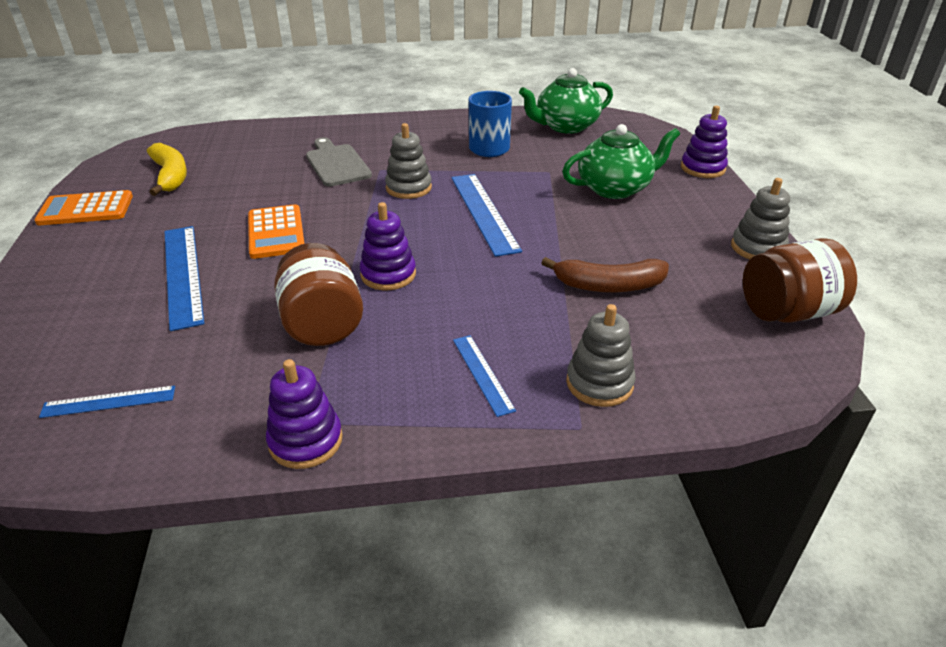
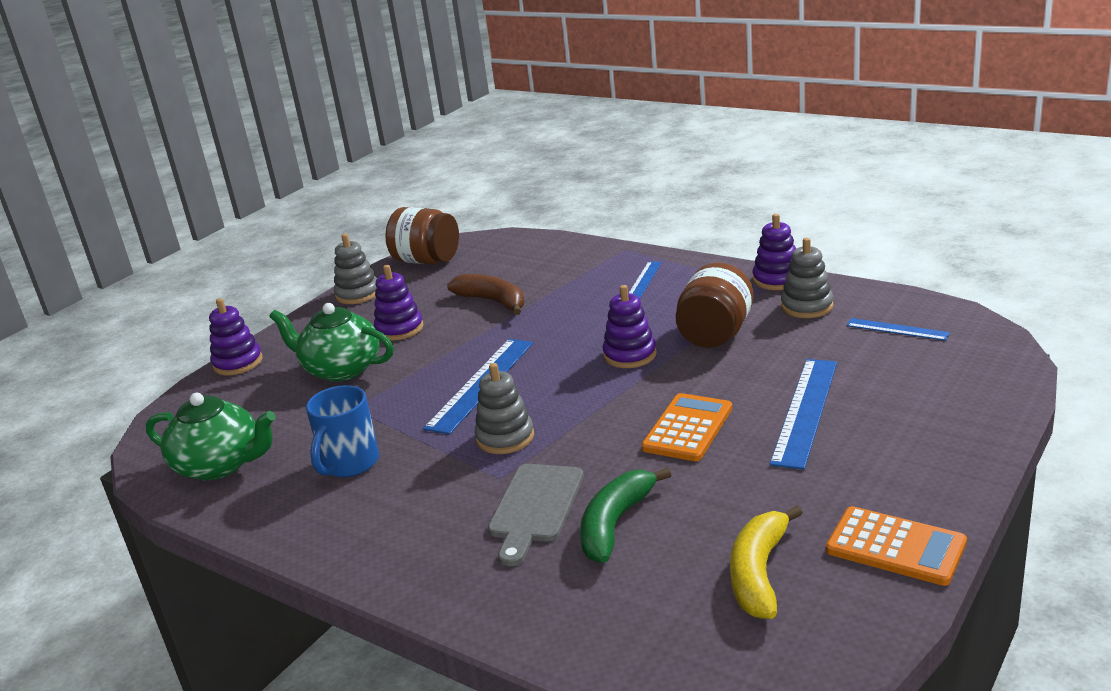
camera: 135 degrees left, 10 degrees down
(277, 171) = (615, 523): none -> green banana
(599, 383) = (586, 261): grey stacking toy -> grey stacking toy (807, 306)
(640, 230) = (399, 329): none -> purple stacking toy

